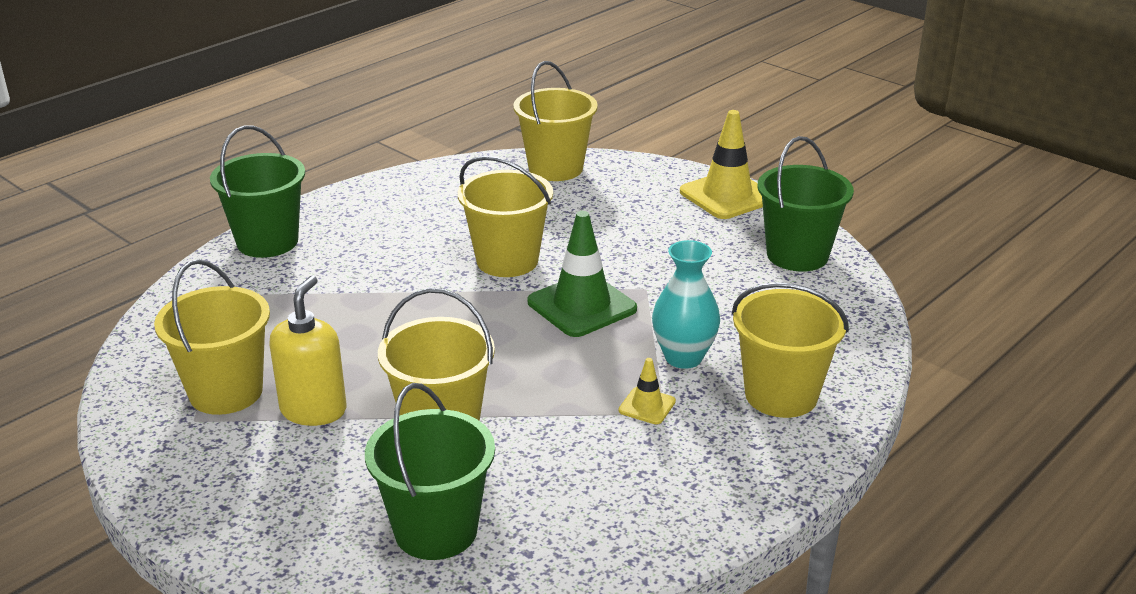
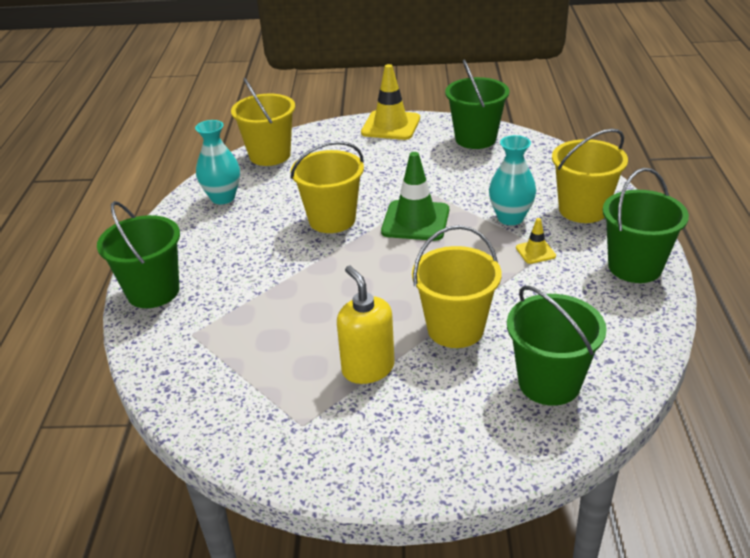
camera: 40 degrees left, 5 degrees up
(226, 392) = (293, 395): yellow bucket -> none
(449, 188) = (223, 198): none -> turquoise vase
(727, 487) = (635, 267): none -> green bucket

